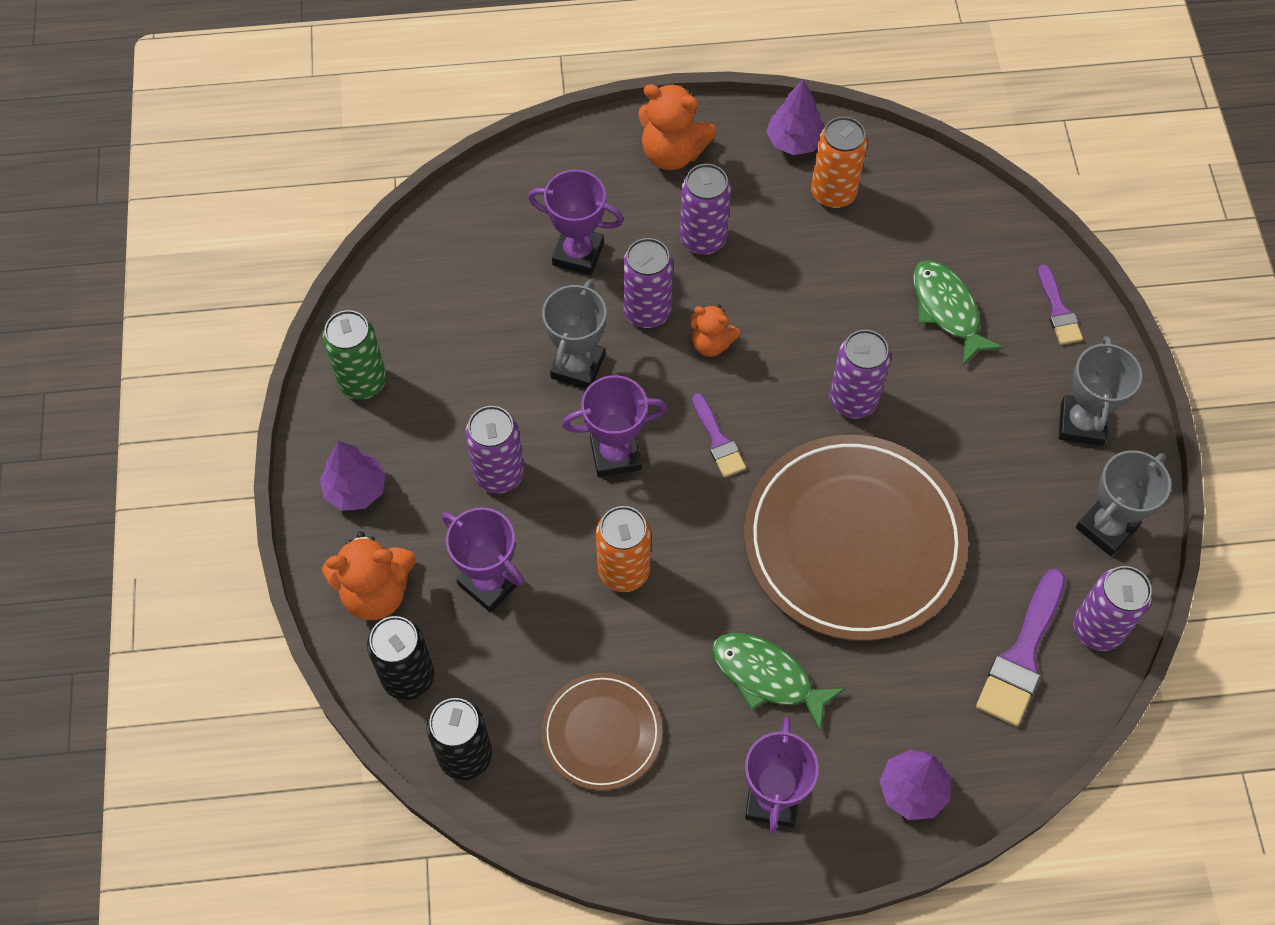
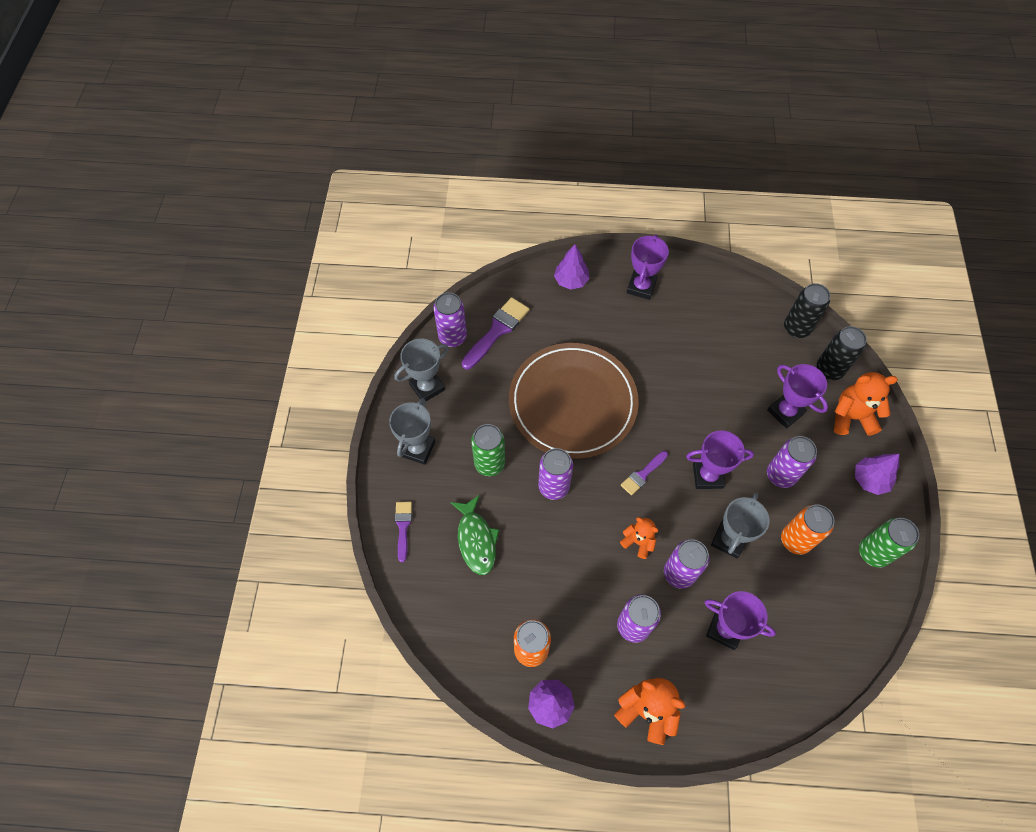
camera: 170 degrees left, 0 degrees up
(602, 733) = (724, 328): brown plate -> none
(624, 571) = (707, 406): orange can -> orange can (795, 540)
(718, 440) = (643, 474): purple brush -> purple brush turned 120 degrees counterclockwise
(767, 677) = (634, 341): green fish -> none
(961, 419) = (489, 463): none -> green can

